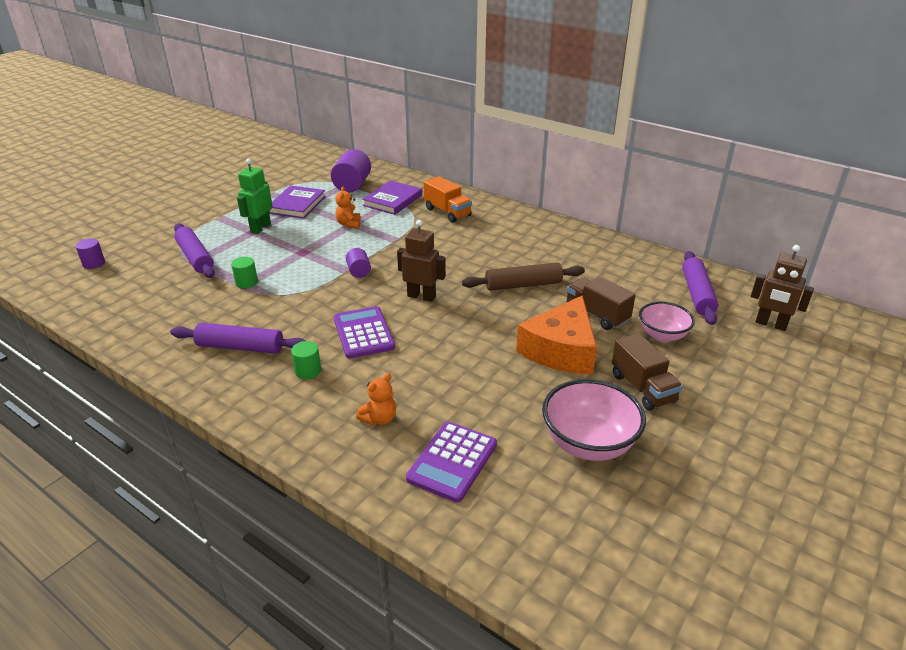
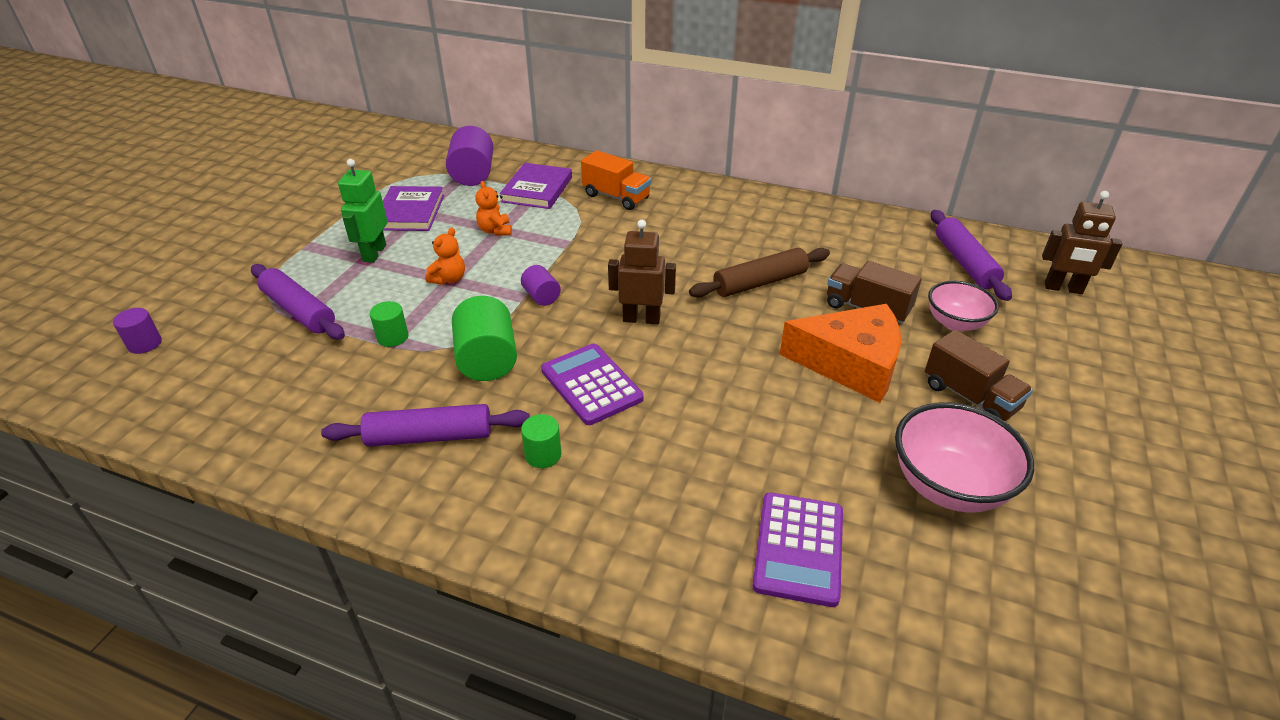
camera: 15 degrees left, 5 degrees up
(301, 306) = (487, 360): none -> green cylinder
(379, 419) = (674, 506): orange teddy bear -> orange teddy bear (449, 279)
(561, 350) = (850, 364): orange cheese -> orange cheese turned 90 degrees counterclockwise

